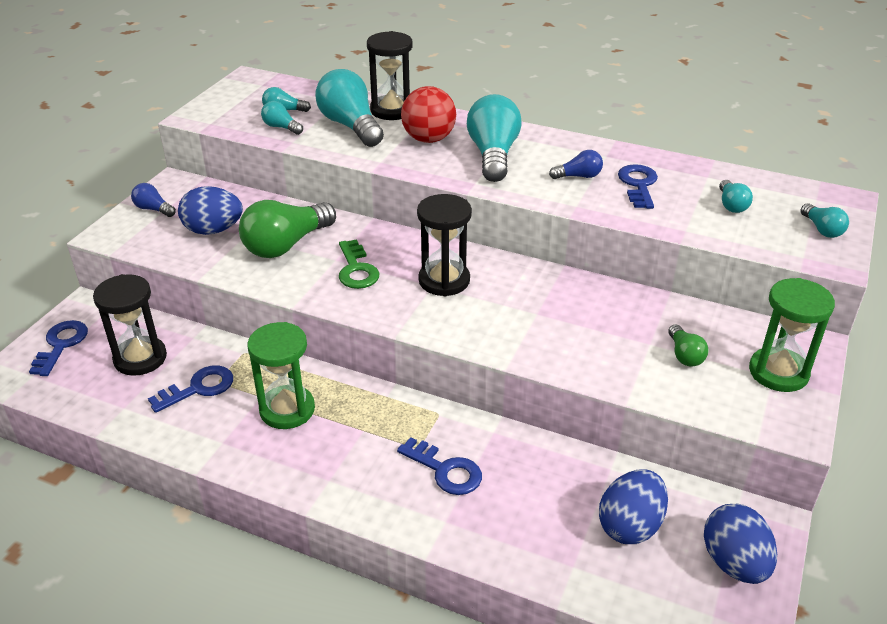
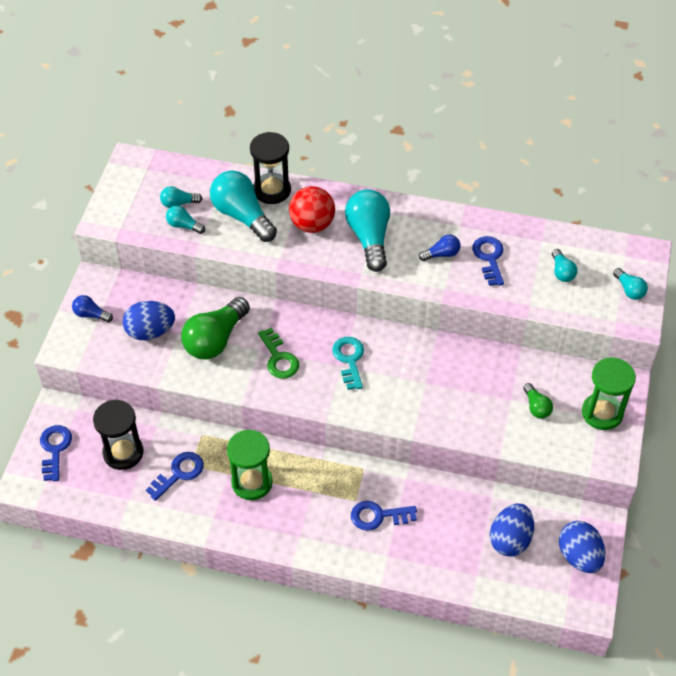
camera: 10 degrees left, 15 degrees up
(444, 280) = (349, 360): black hourglass -> turquoise key
(445, 470) = (378, 516): blue key -> blue key turned 150 degrees clockwise

